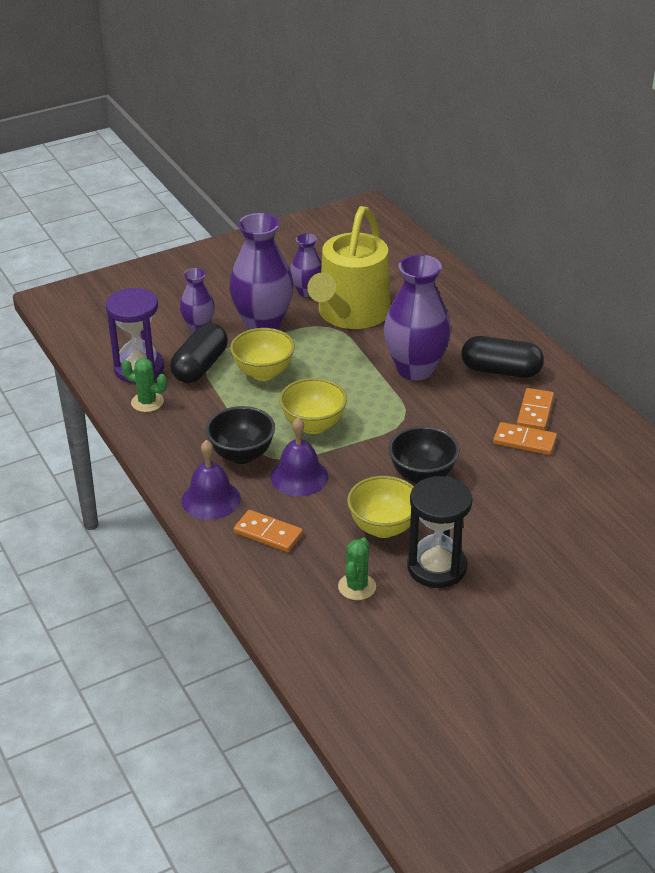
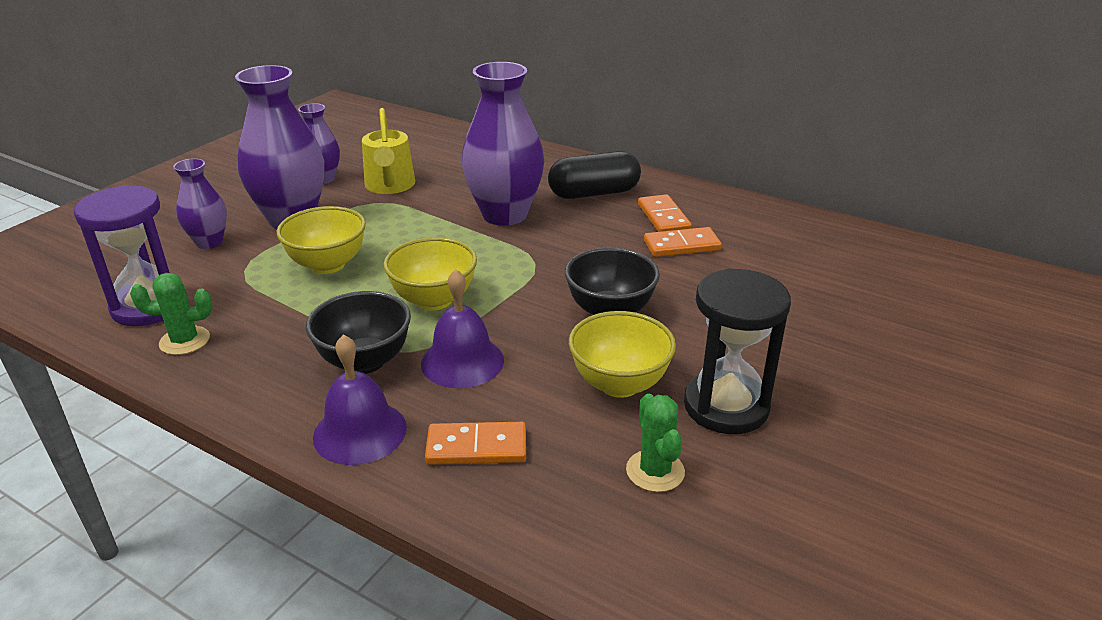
camera: 30 degrees left, 5 degrees down
(200, 367) = (238, 281): black capsule -> none
(351, 314) = (390, 186): yellow watering can -> yellow watering can, size x0.58

